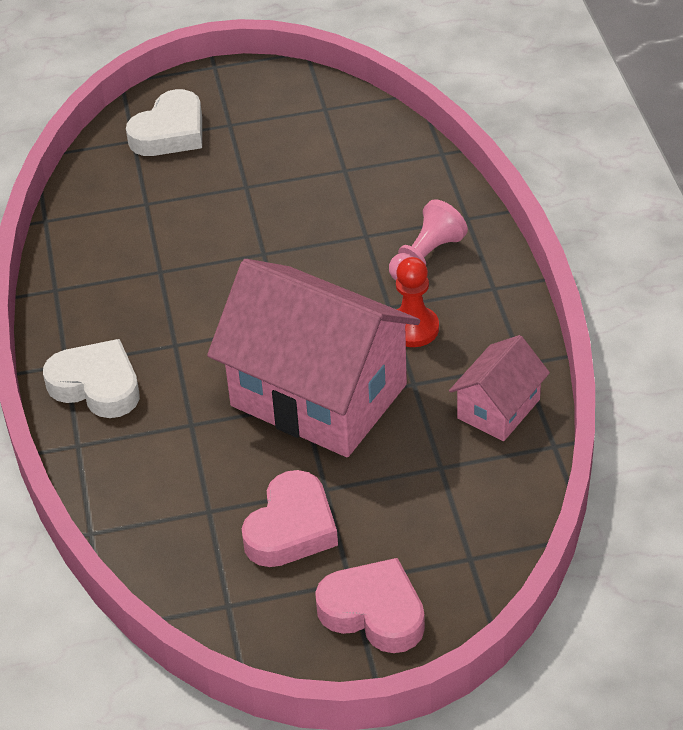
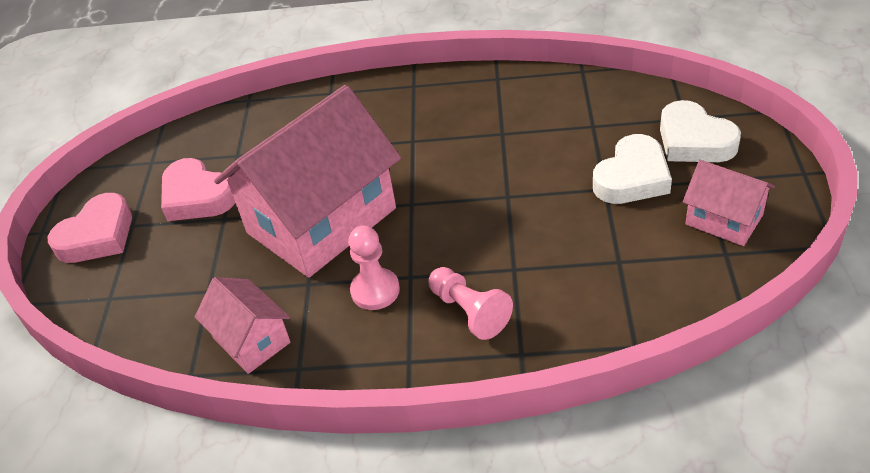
camera: 105 degrees right, 0 degrees up
(96, 385) = (384, 100): white heart -> white heart (632, 177)
(282, 110) = (724, 220): none -> pink house
(413, 328) = (375, 290): red pawn -> pink pawn

